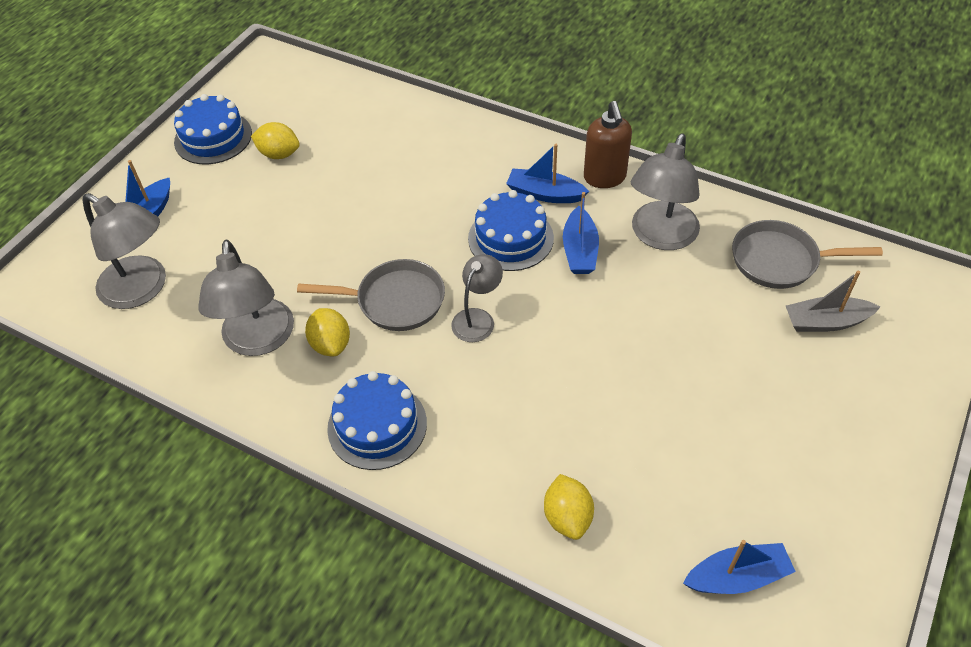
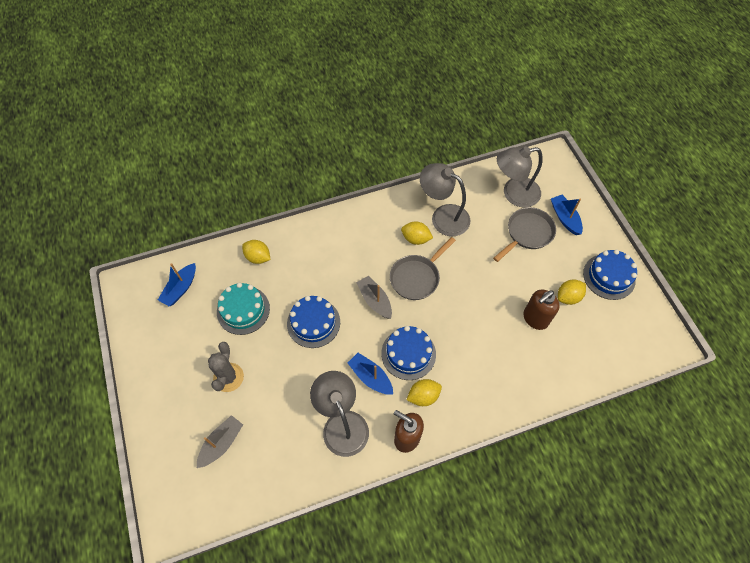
camera: 130 degrees right, 10 degrees up
(340, 164) = (535, 319): none -> brown soap dispenser
(377, 425) = (359, 228): blue cake -> blue cake (313, 323)
(477, 318) = (375, 301): grey lamp -> grey boat
(545, 194) = (423, 396): blue boat -> yellow lemon
(663, 455) = (243, 310): none -> turquoise cake
(759, 385) = (228, 377): none -> grey cactus
(780, 260) = (271, 465): grey pan -> grey pan (527, 233)

